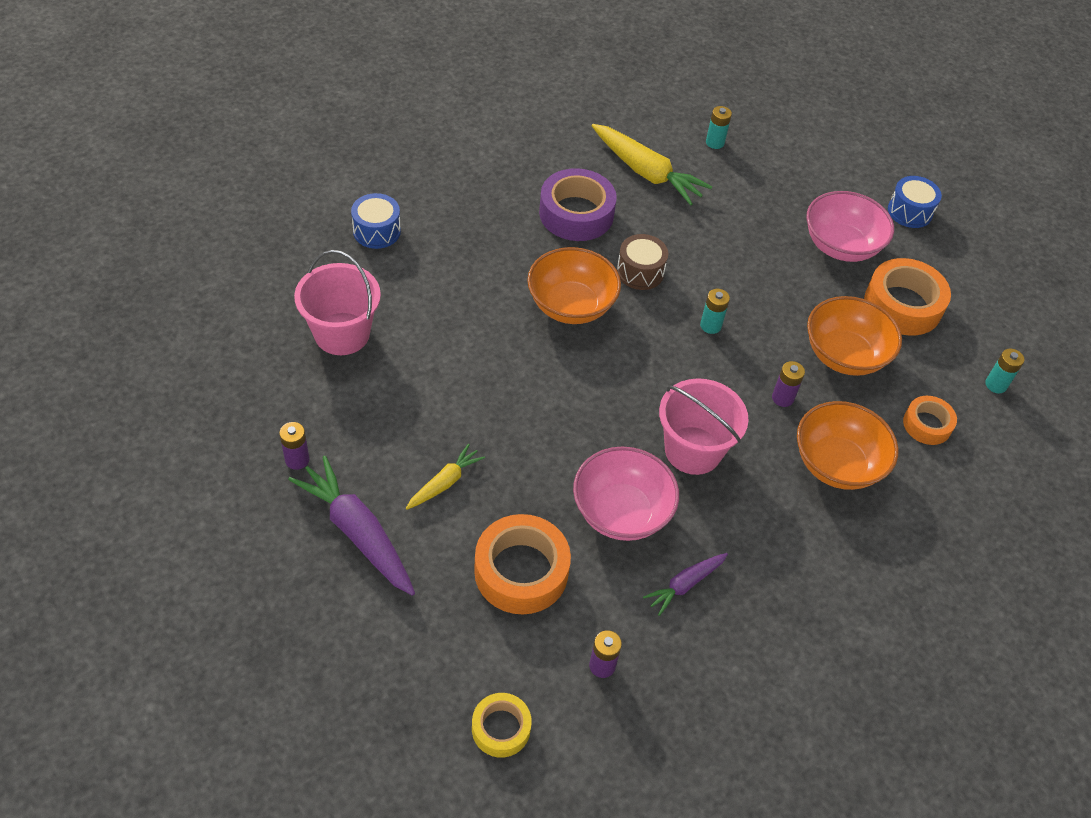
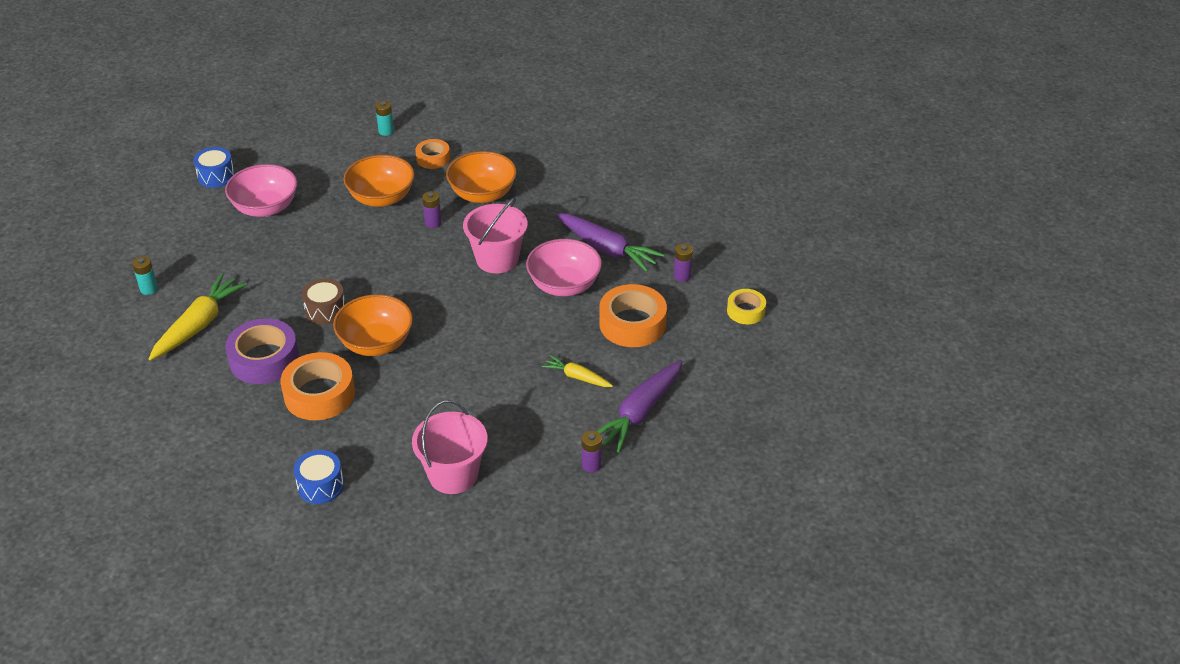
camera: 100 degrees left, 10 degrees down
(685, 585) = (607, 249): purple carrot -> purple carrot, size x1.81
(710, 325) = (373, 265): turquoise battery -> none
(902, 305) = (322, 174): orange tape -> orange tape (319, 394)

